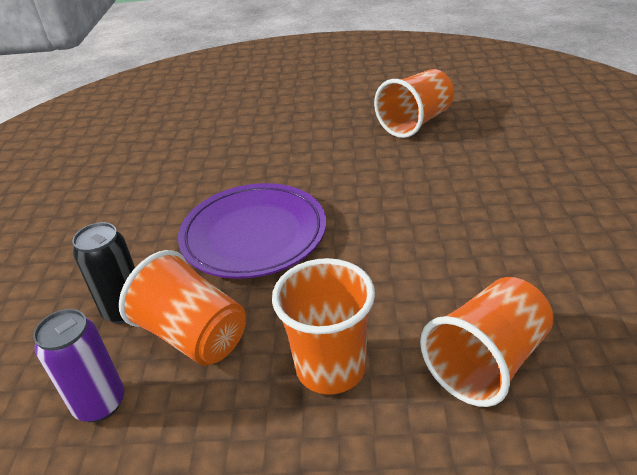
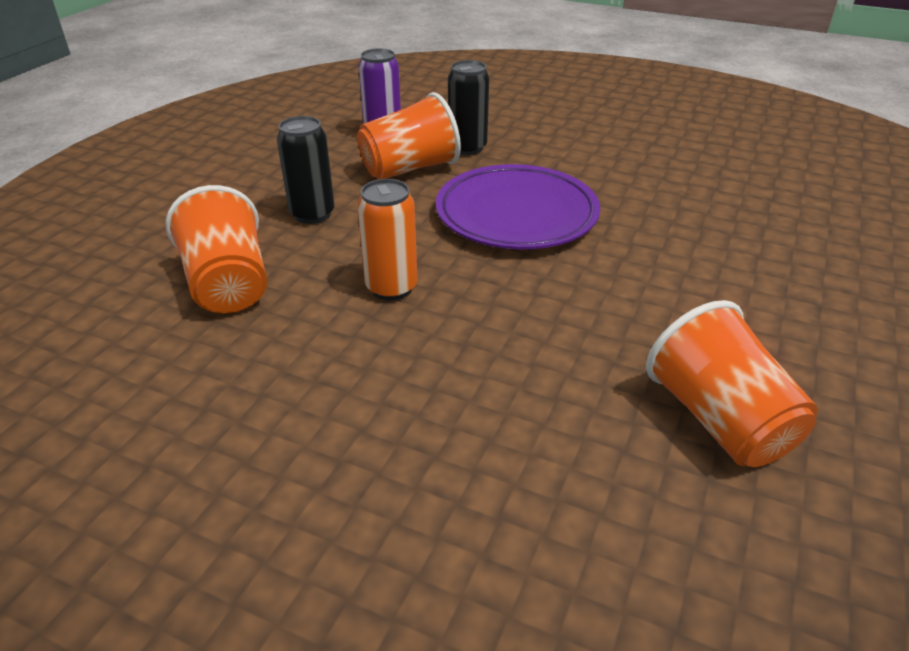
camera: 110 degrees right, 0 degrees up
(331, 368) = (312, 214): orange cup -> black can
(405, 261) = (391, 288): none -> orange can

